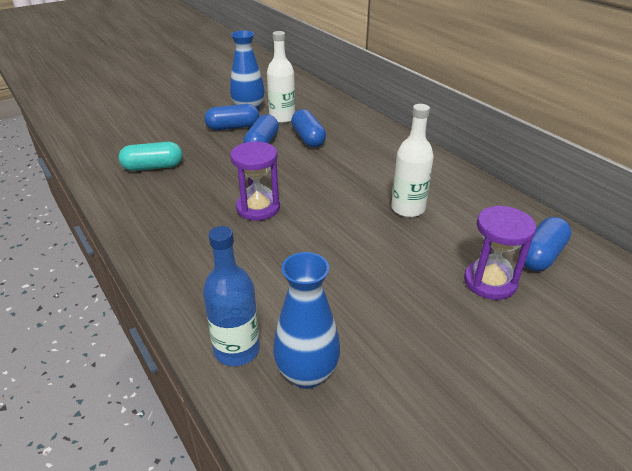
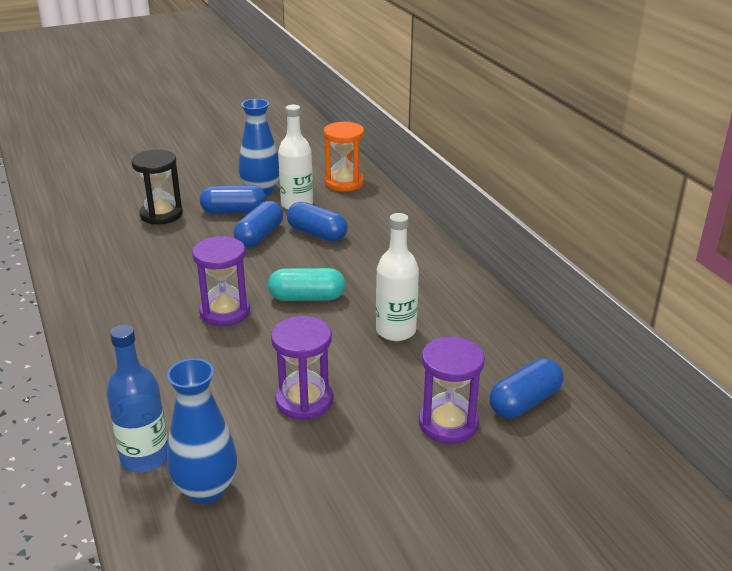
camera: 10 degrees right, 5 degrees down
(153, 167) = (126, 252): turquoise capsule -> turquoise capsule (307, 297)
(173, 135) = (161, 214): none -> black hourglass
(308, 138) = (317, 234): blue capsule -> blue capsule turned 45 degrees counterclockwise
(312, 99) = (344, 183): none -> orange hourglass
(359, 277) = (304, 400): none -> purple hourglass

